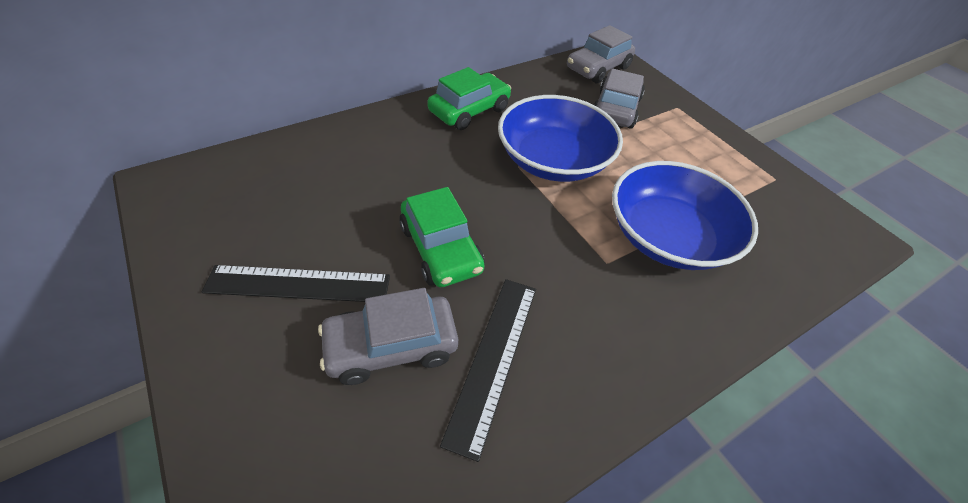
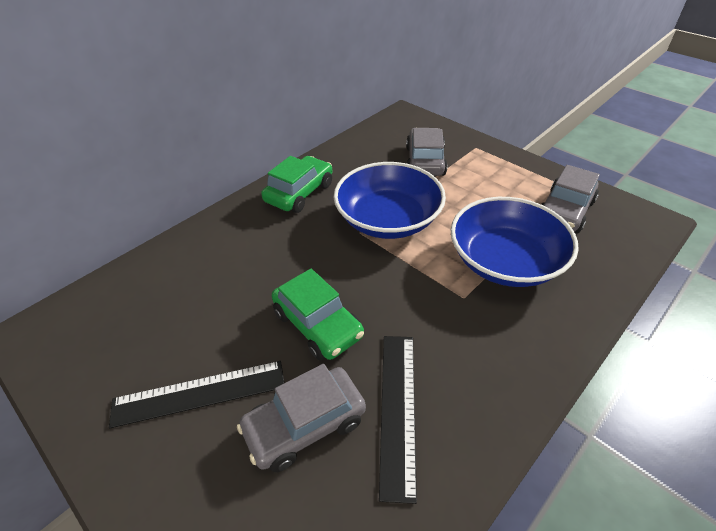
camera: 10 degrees left, 5 degrees down
(598, 68) = (398, 128): grey car -> grey car (564, 211)

